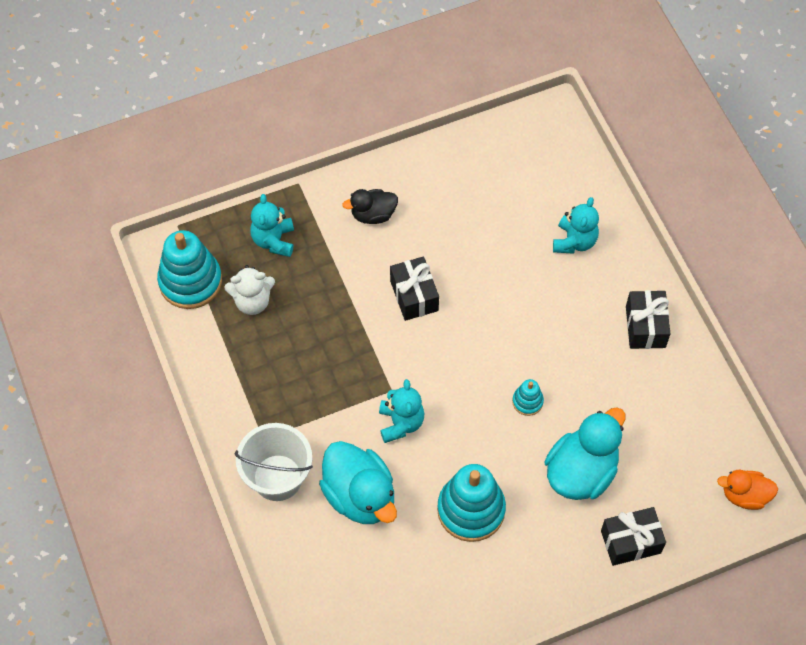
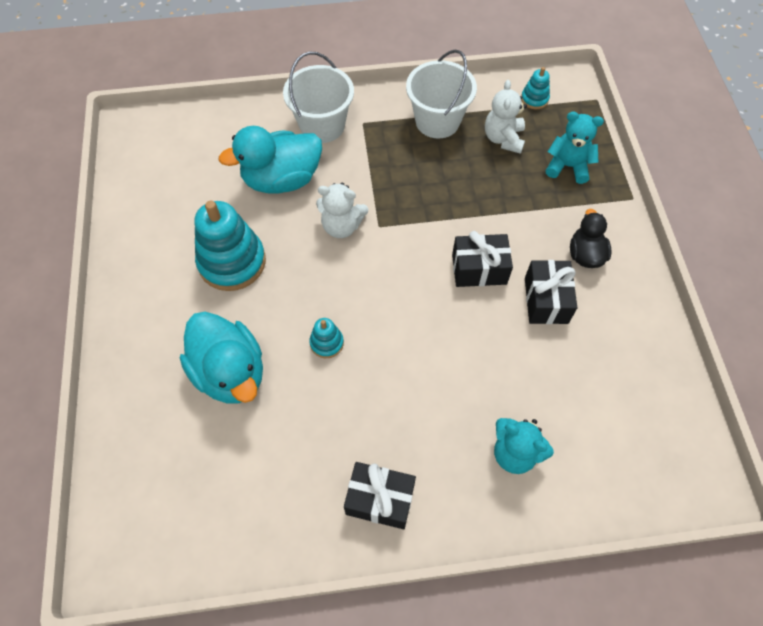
camera: 105 degrees right, 0 degrees up
(190, 281) = (534, 99): turquoise stacking toy -> turquoise stacking toy, size x0.47
(243, 366) = (437, 121): none -> white bucket
(400, 423) = (341, 226): turquoise teddy bear -> white teddy bear
(630, 541) = (136, 397): black gift -> black gift (546, 300)
(744, 495) = (131, 542): orange duck -> none

